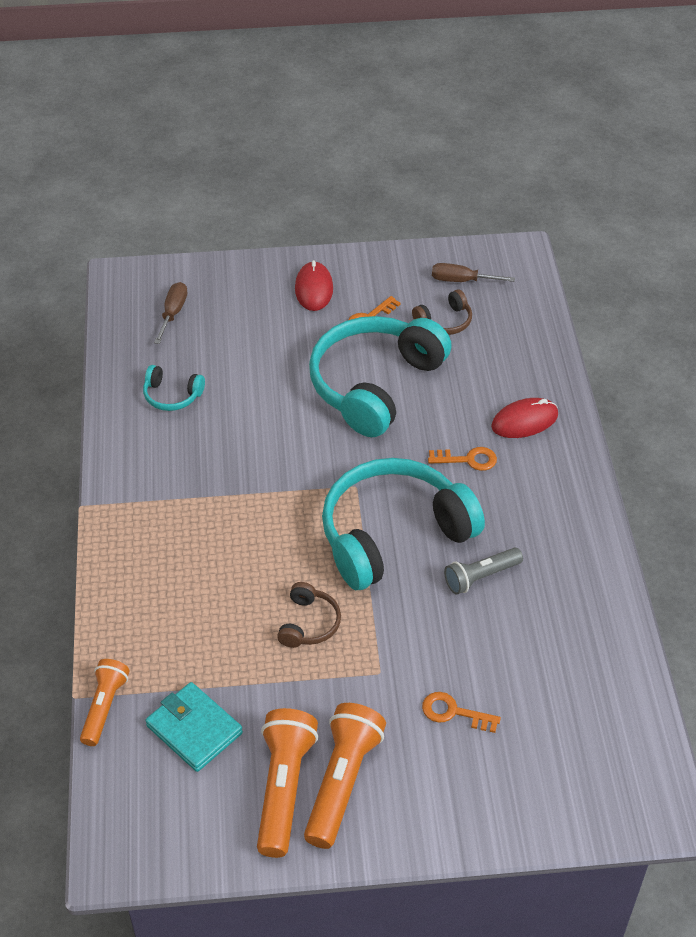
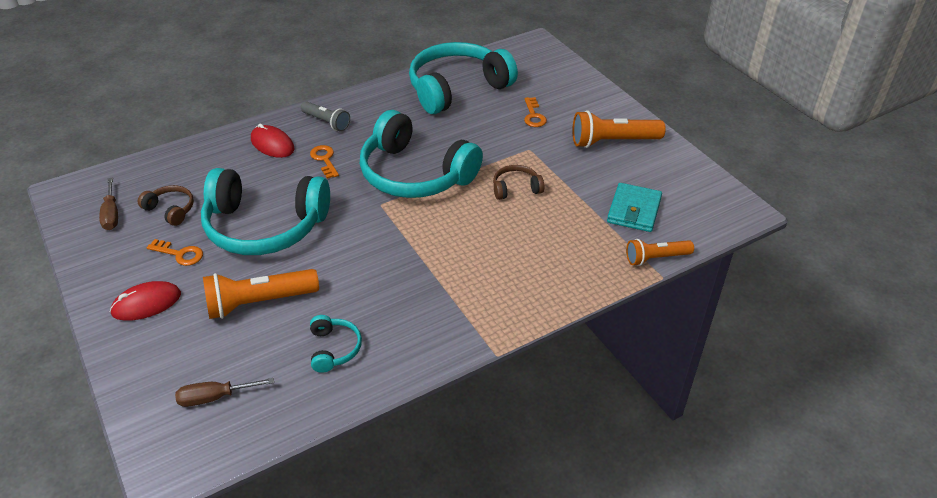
camera: 115 degrees left, 5 degrees down
(283, 789) = (637, 161): orange flashlight -> orange flashlight (259, 302)
(481, 577) = (427, 130): grey flashlight -> grey flashlight (326, 122)
(567, 647) = (457, 88): none -> turquoise headphones

